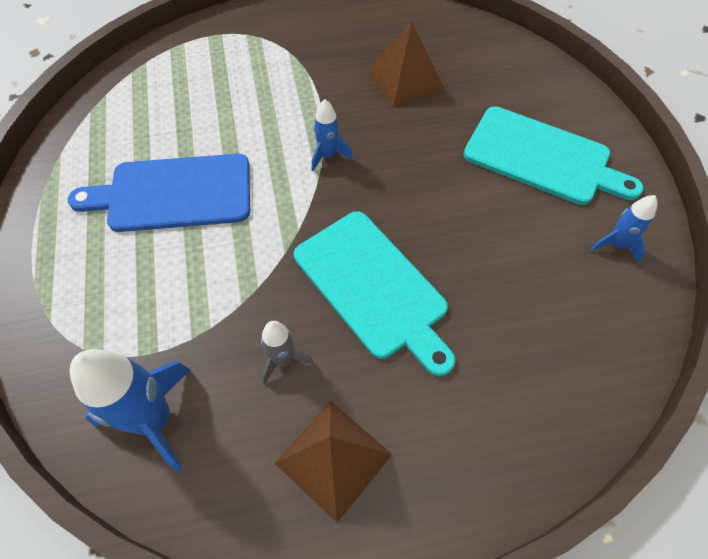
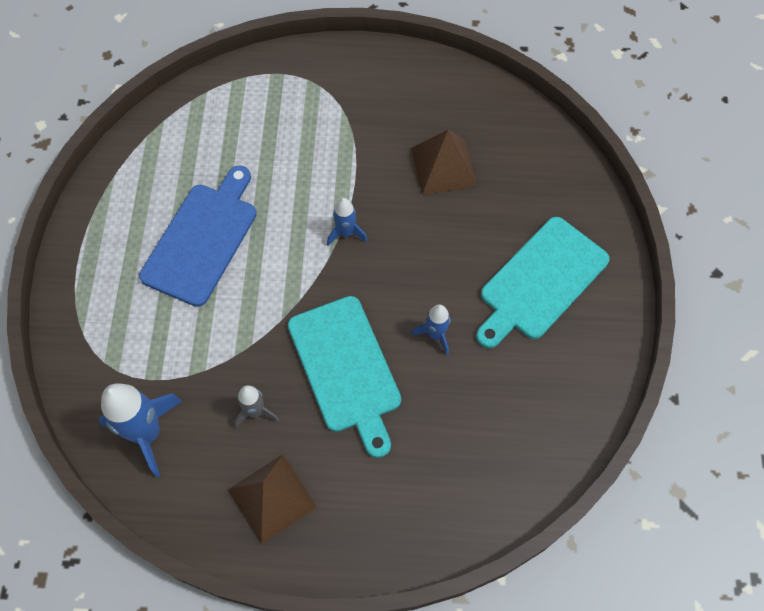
camera: 15 degrees right, 5 degrees up
(174, 193) = (202, 239): blue cutting board -> blue cutting board turned 105 degrees clockwise
(542, 157) = (540, 281): turquoise cutting board -> turquoise cutting board turned 90 degrees clockwise
(616, 245) = (569, 383): blue rocket -> blue rocket (435, 335)

